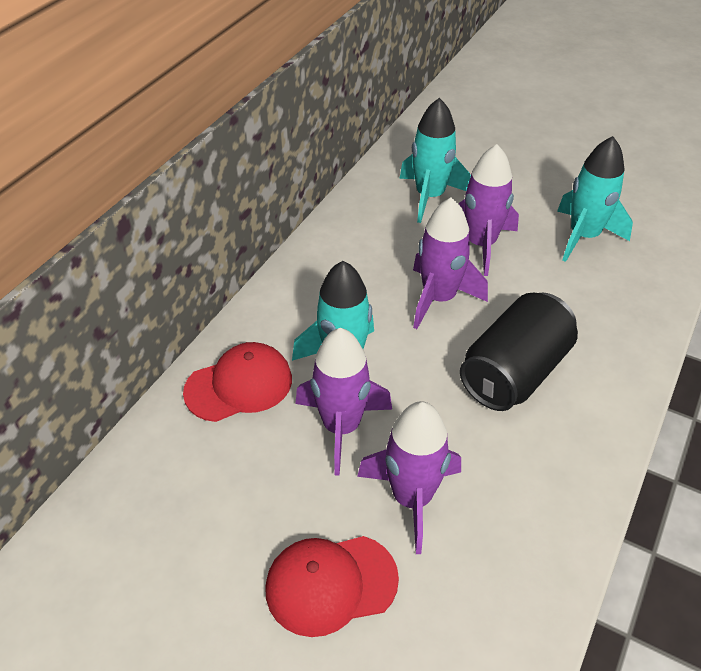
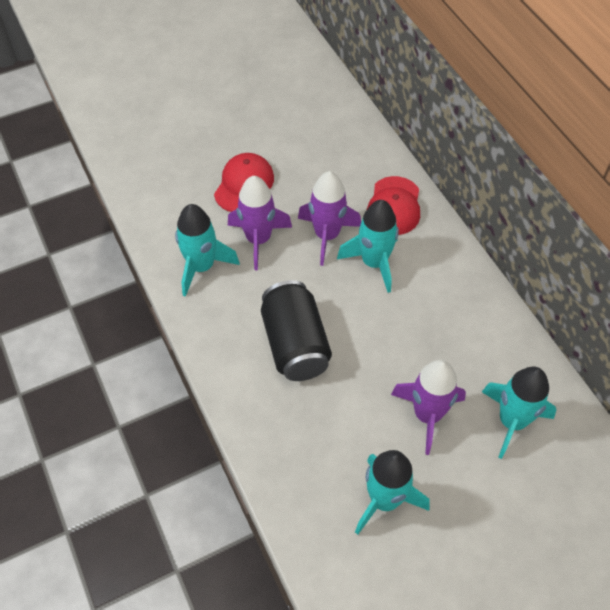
camera: 125 degrees right, 10 degrees up
(439, 298) = (390, 348): purple rocket -> none
(513, 536) = (201, 267): none -> turquoise rocket

